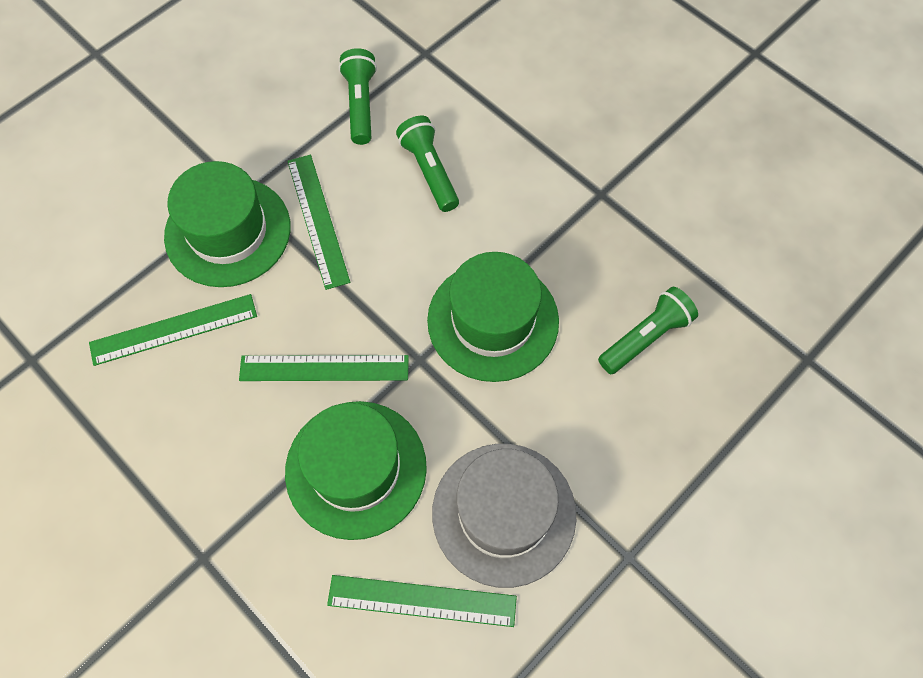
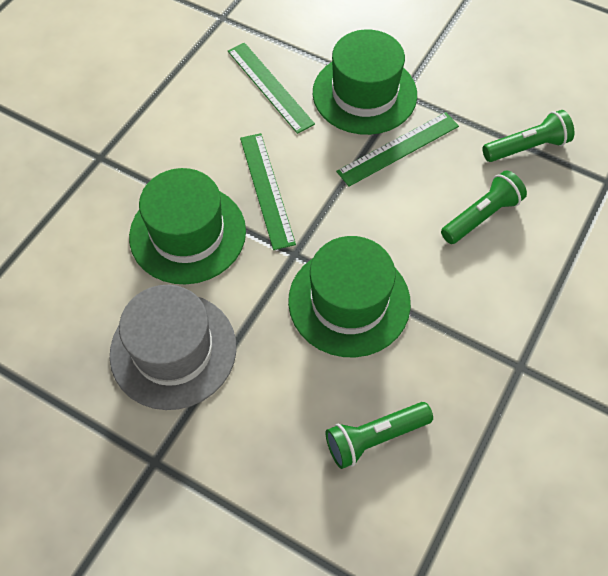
camera: 75 degrees right, 5 degrees down
(422, 600) = (91, 306): green ruler -> none
(645, 337) = (375, 437): green flashlight -> green flashlight turned 120 degrees clockwise

